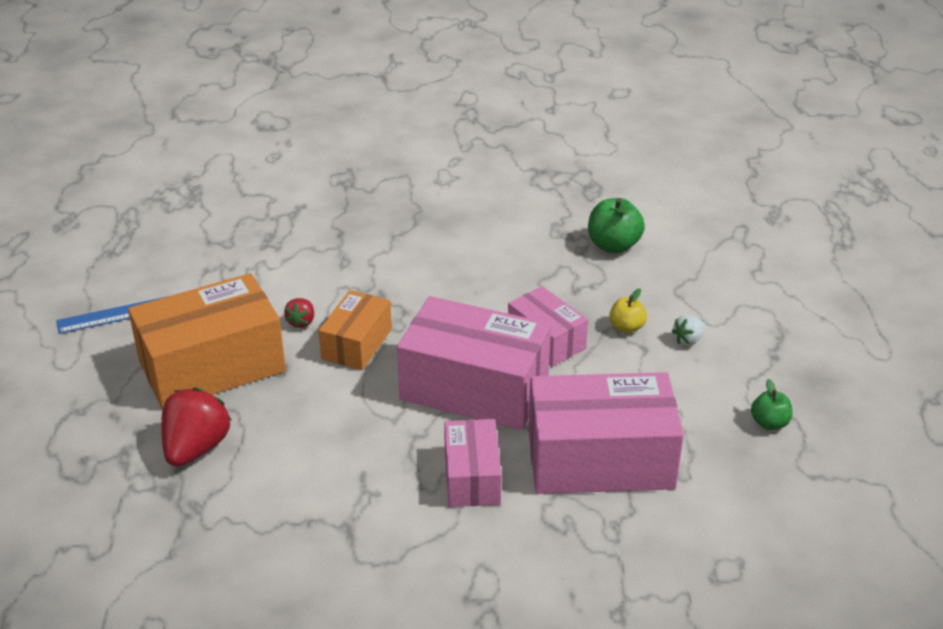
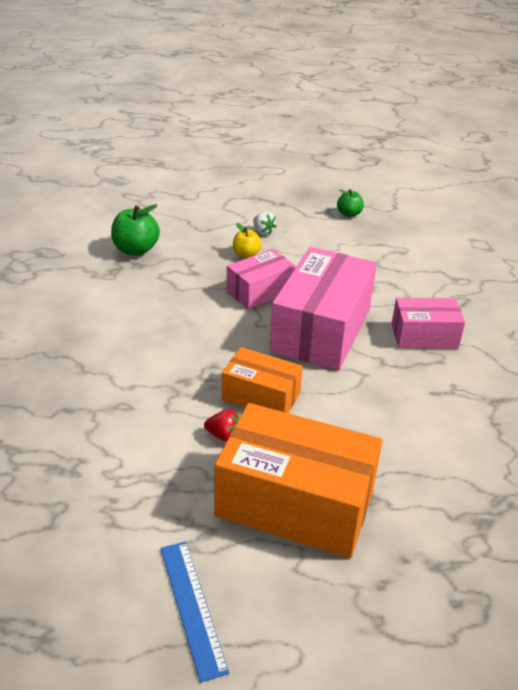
camera: 90 degrees left, 0 degrees up
(196, 448) = (421, 505): red strawberry -> none
(212, 366) = (295, 503): orange box -> orange box turned 45 degrees counterclockwise
(600, 459) = (394, 279): pink box -> none

